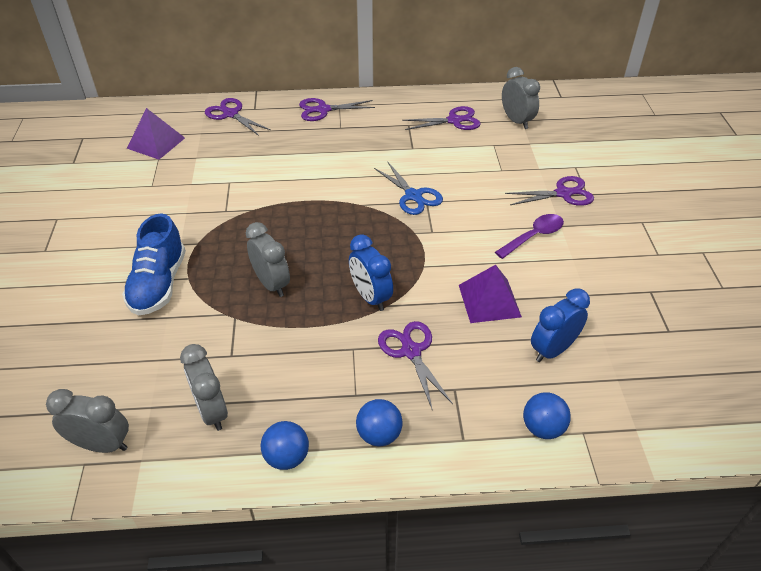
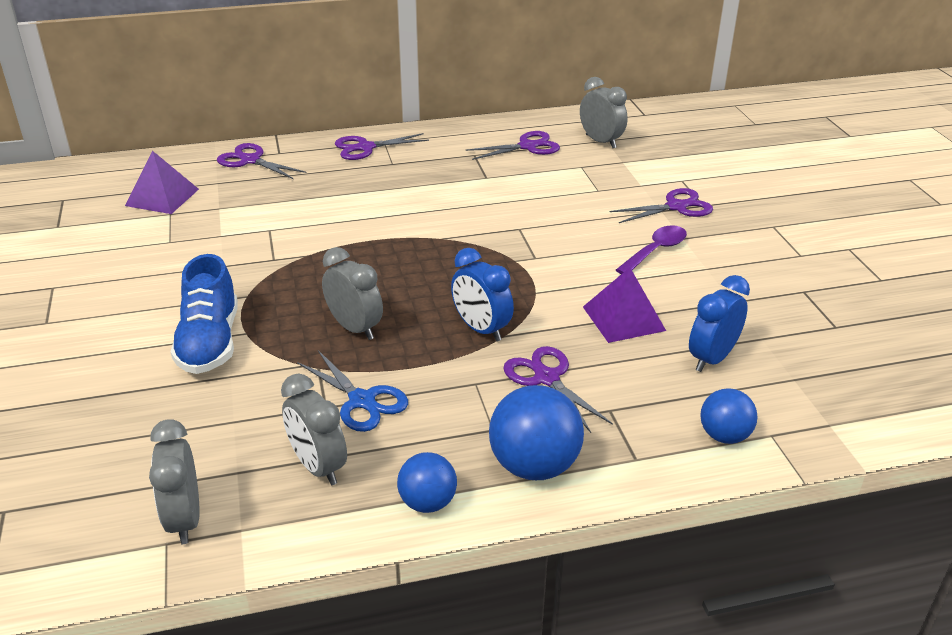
camera: 10 degrees left, 10 degrees down
(102, 445) = (185, 519): grey clock -> grey clock turned 105 degrees counterclockwise
(379, 435) = (534, 466): blue ball -> blue ball, size x1.64
(413, 196) = (502, 224): blue scissors -> blue scissors (362, 401)

